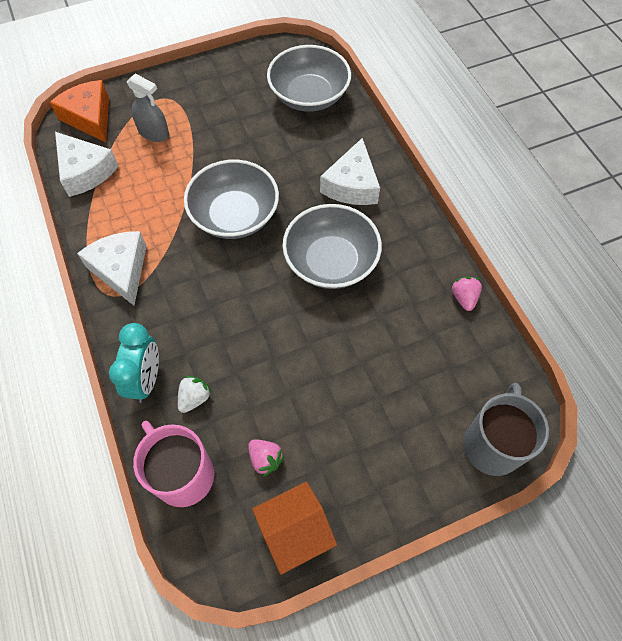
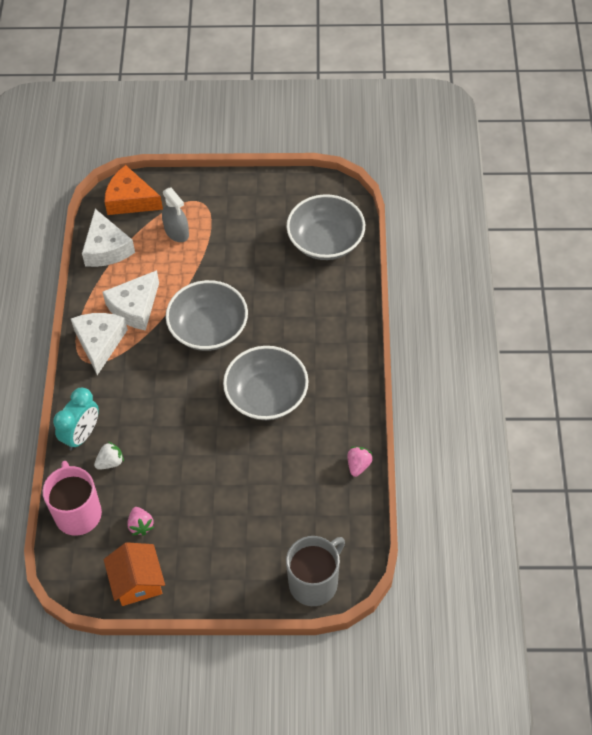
camera: 25 degrees right, 5 degrees down
(90, 118) = (130, 200): orange cheese -> orange cheese turned 60 degrees counterclockwise
(294, 531) = (137, 582): orange house -> orange house turned 75 degrees clockwise
(352, 185) = (319, 337): white cheese -> white cheese (135, 307)

